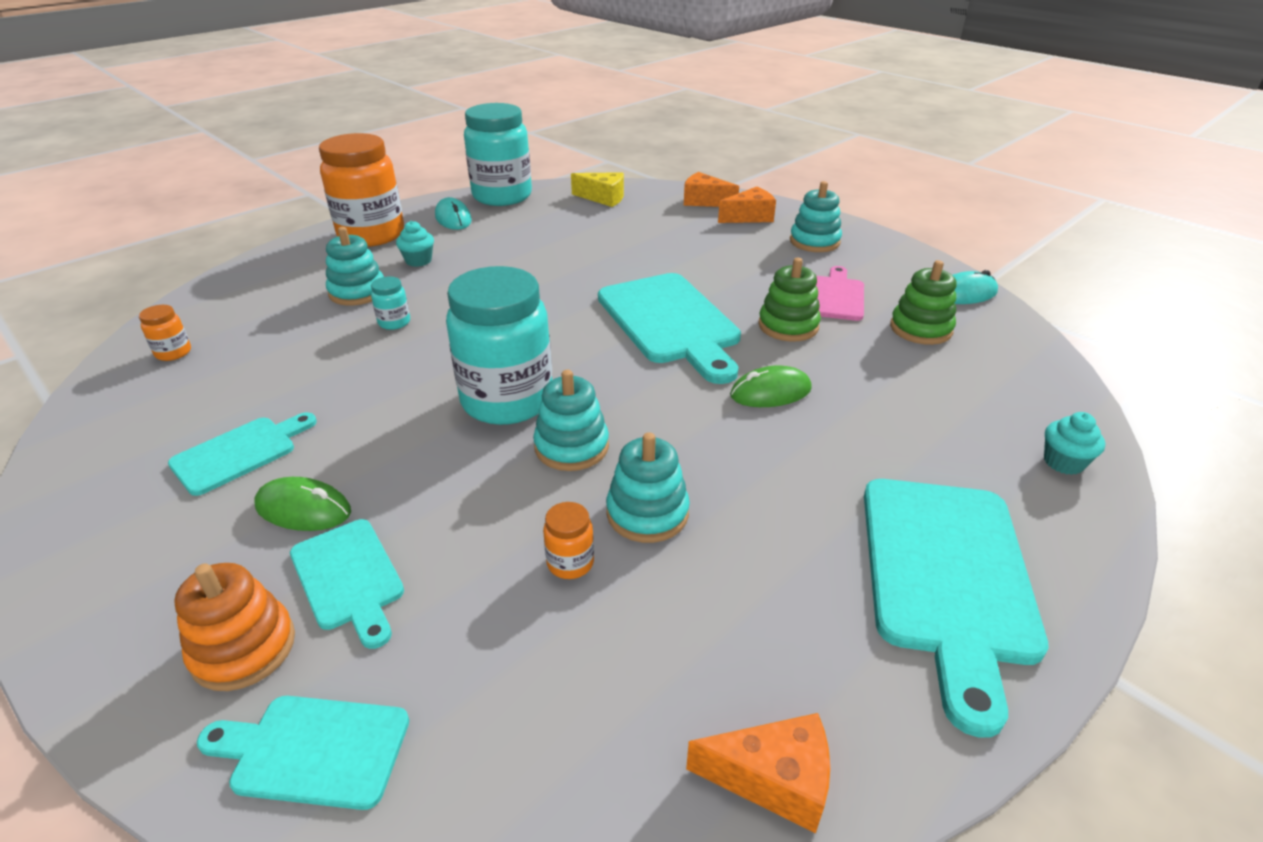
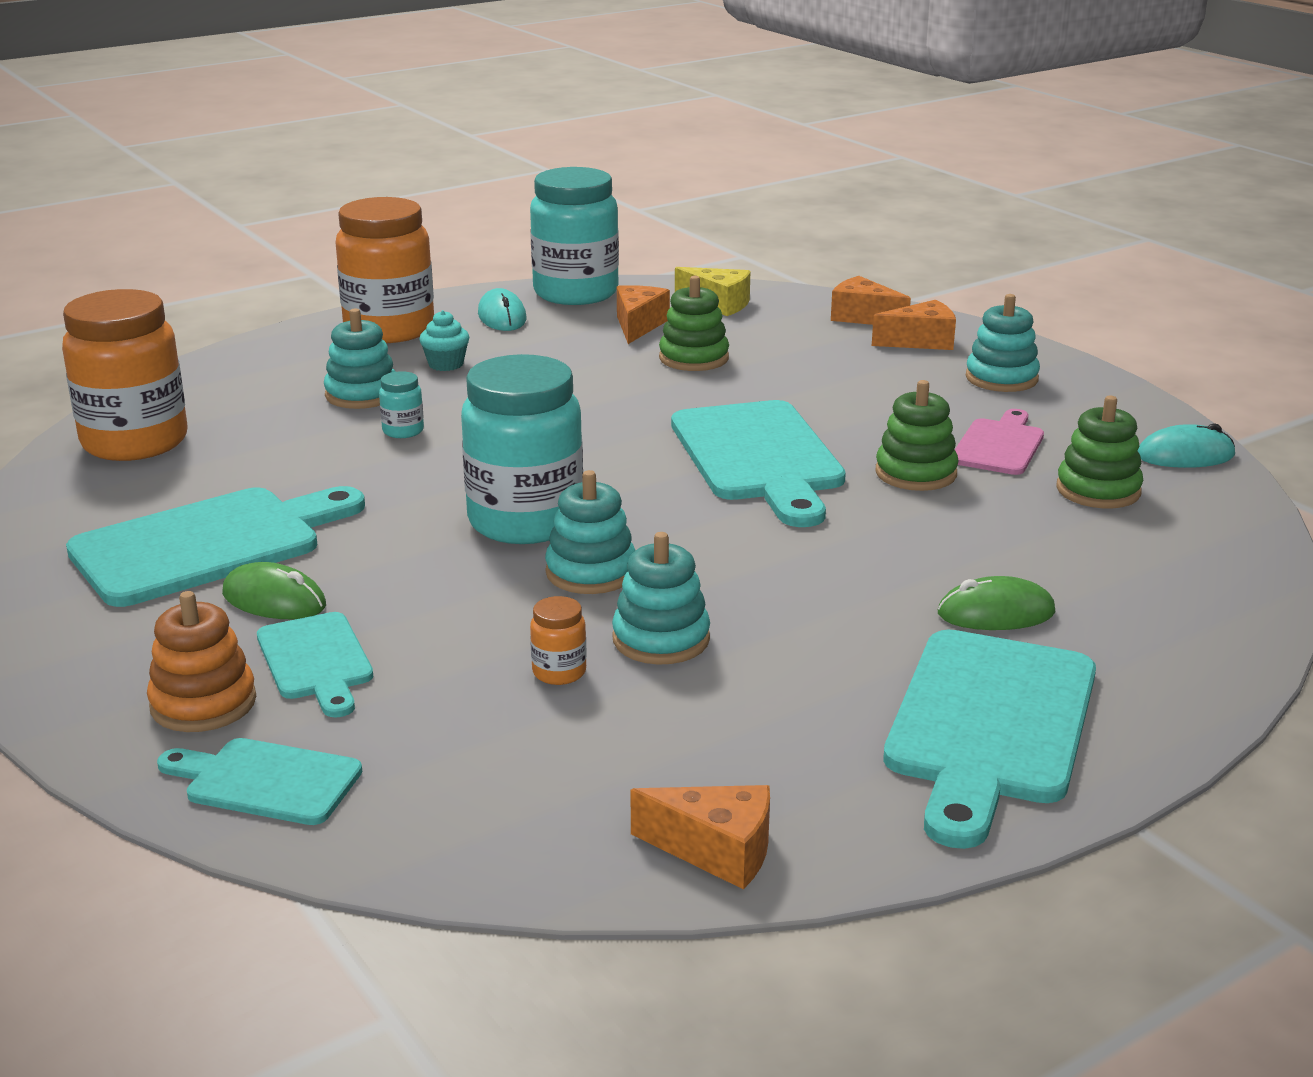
camera: 10 degrees right, 10 degrees down
(173, 353) = (135, 442): orange jar -> orange jar, size x2.50
(240, 453) = (207, 544): turquoise cutting board -> turquoise cutting board, size x1.80
(552, 218) = (638, 325): none -> orange cheese
(598, 242) = (693, 358): none -> green stacking toy
(770, 392) = (859, 541): green mouse -> green mouse (996, 613)
(1063, 462) = (1203, 641): turquoise cupcake -> none

